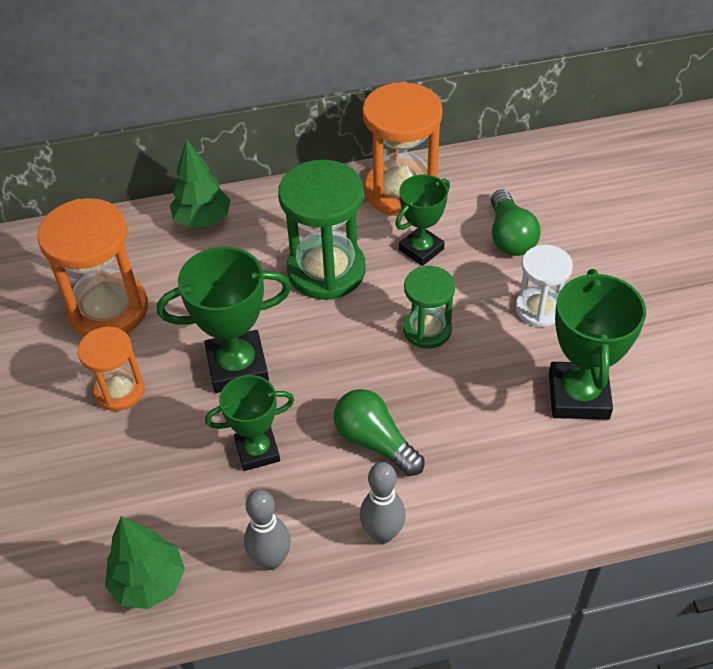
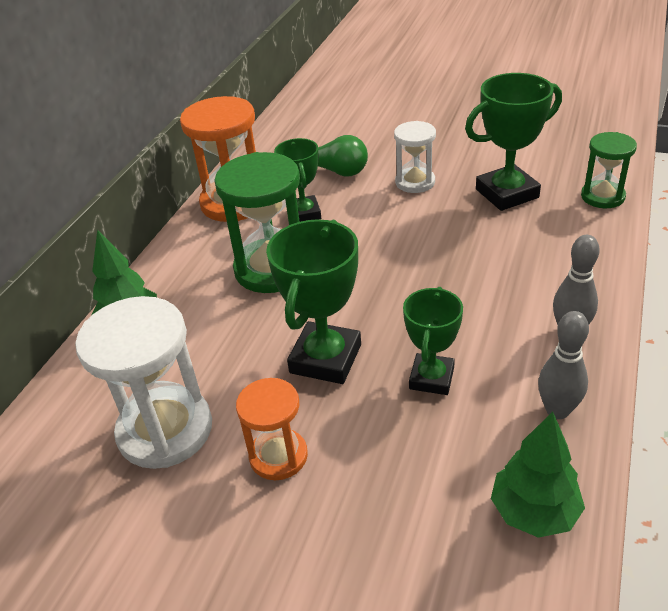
camera: 55 degrees left, 10 degrees down
(108, 309) = (165, 430): orange hourglass -> white hourglass
(375, 442) = (474, 304): green light bulb -> none
(427, 330) = (386, 238): green hourglass -> green hourglass (602, 197)
(578, 396) = (507, 193): green trophy -> green trophy turned 60 degrees counterclockwise

